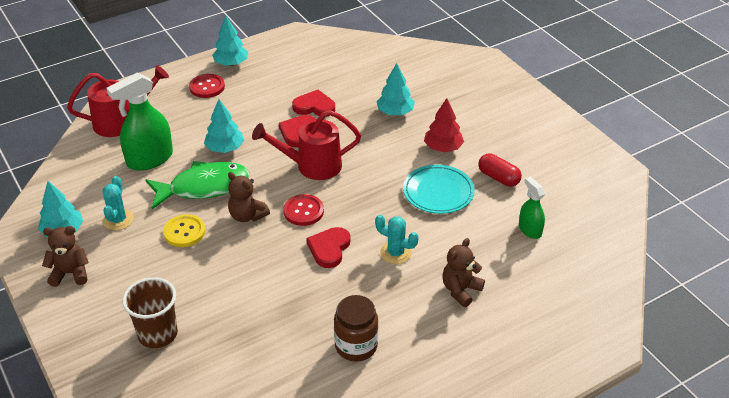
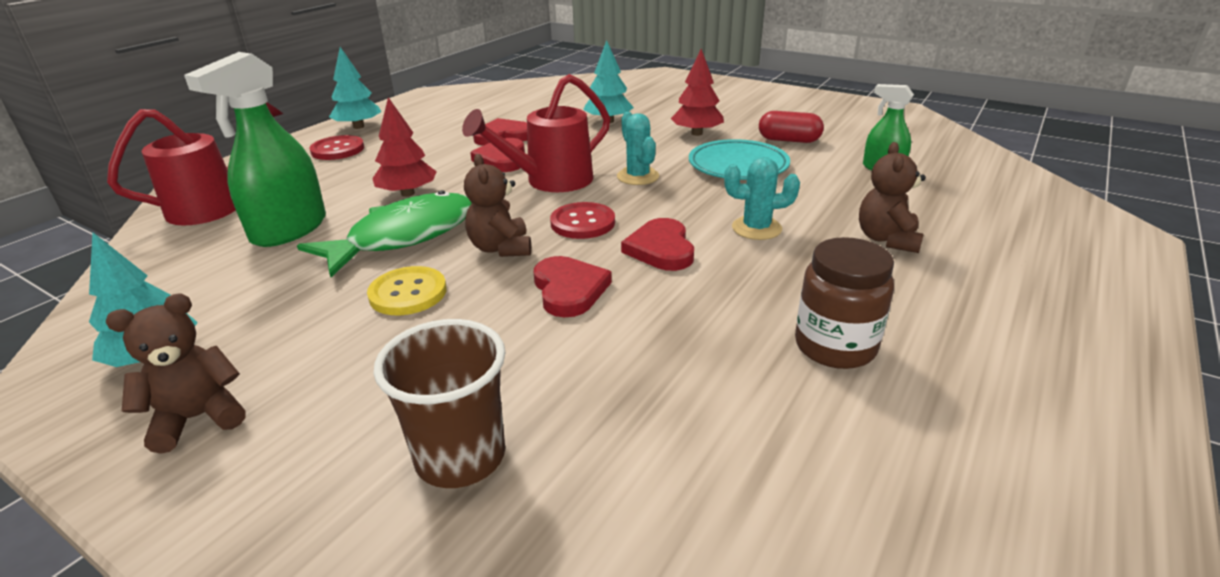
camera: 25 degrees left, 10 degrees down
(118, 220) = (269, 311): turquoise cactus -> turquoise cactus (638, 176)
(225, 148) = (408, 193): turquoise tree -> red tree
(247, 216) = (501, 248): brown teddy bear -> brown teddy bear turned 60 degrees clockwise
(261, 260) = (569, 290): none -> red heart

